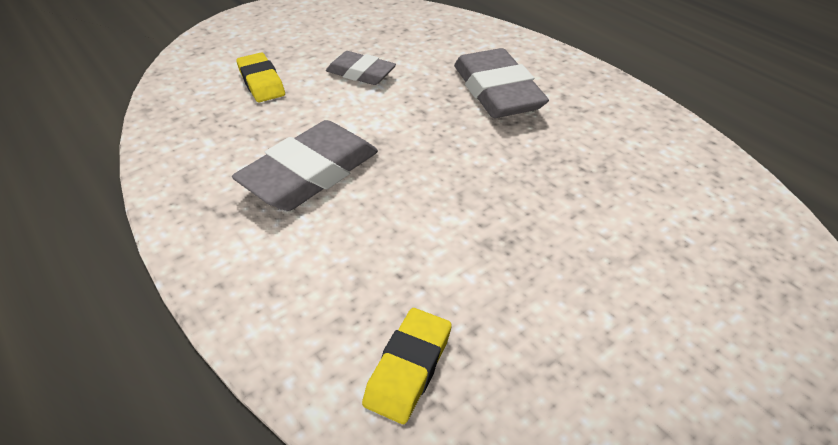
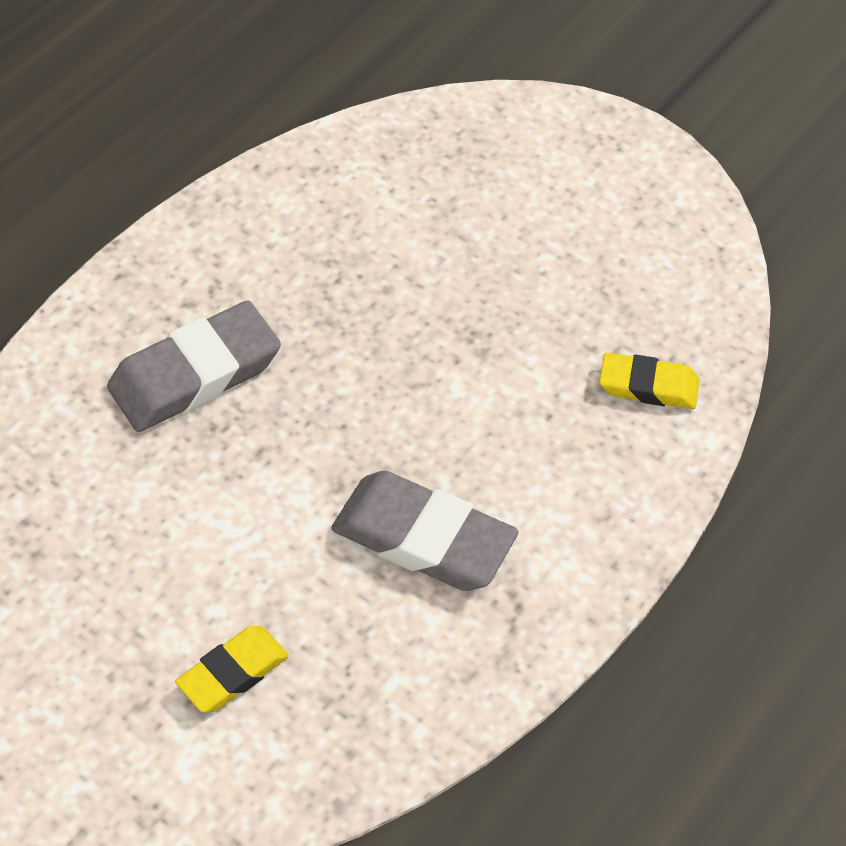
camera: 105 degrees left, 10 degrees up
(361, 73) = (180, 547): grey eraser -> none

